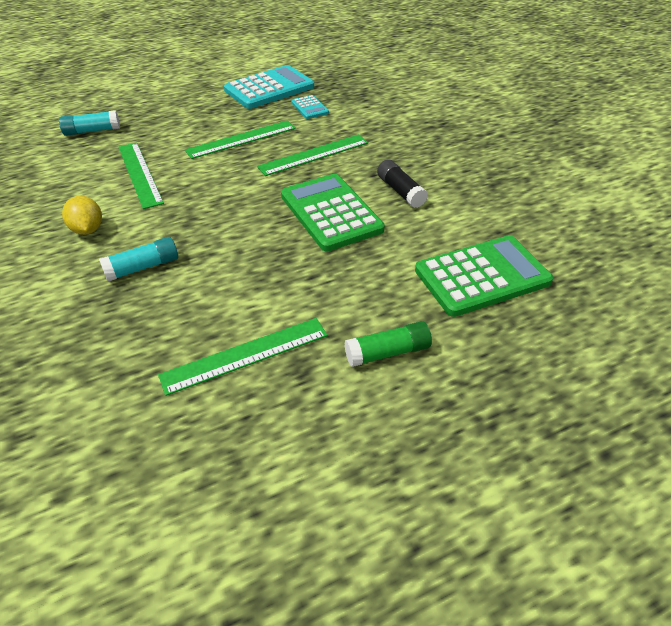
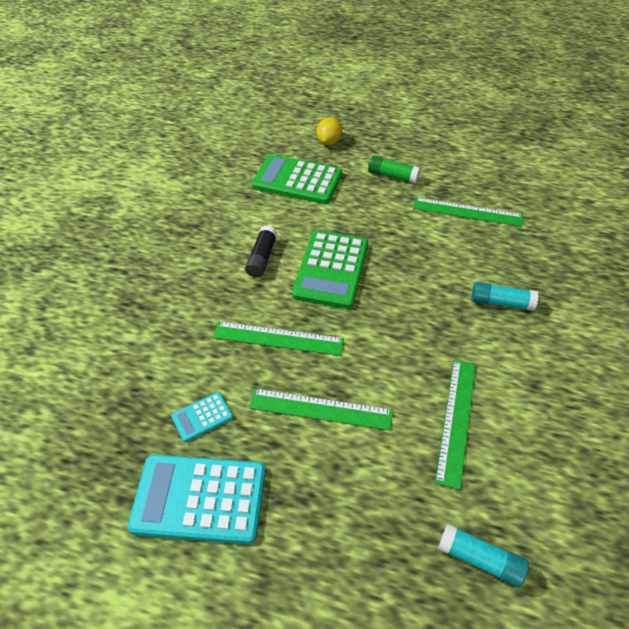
camera: 140 degrees left, 5 degrees up
(87, 229) = (533, 369): yellow lemon -> yellow lemon (328, 142)
(310, 108) = (202, 417): turquoise calculator -> turquoise calculator turned 135 degrees counterclockwise

